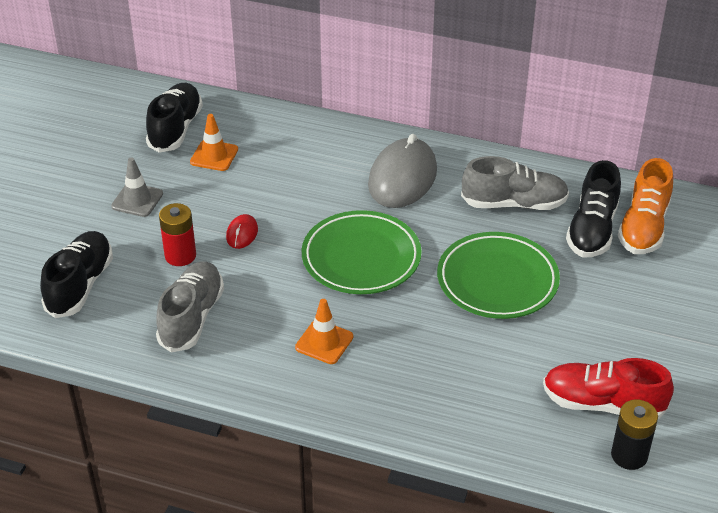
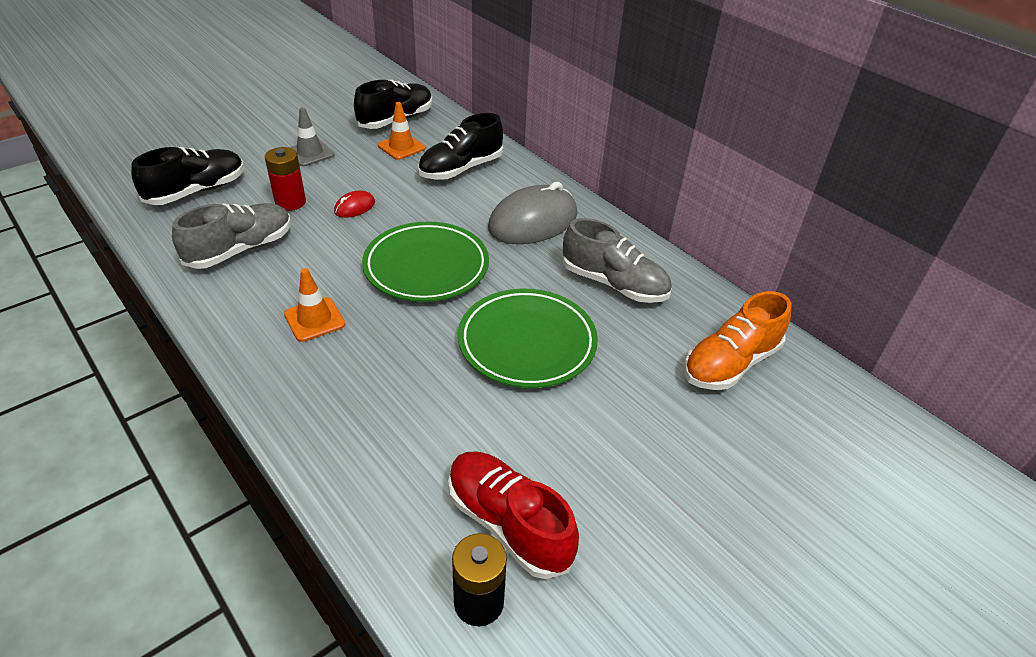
camera: 30 degrees right, 0 degrees up
(592, 230) = (670, 341): black shoe -> black shoe (461, 169)

